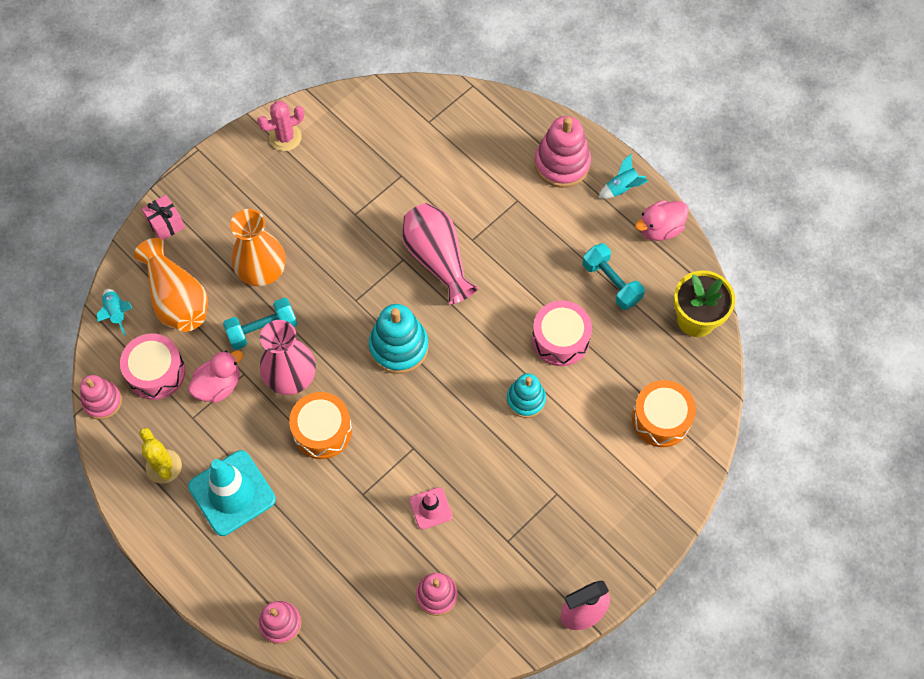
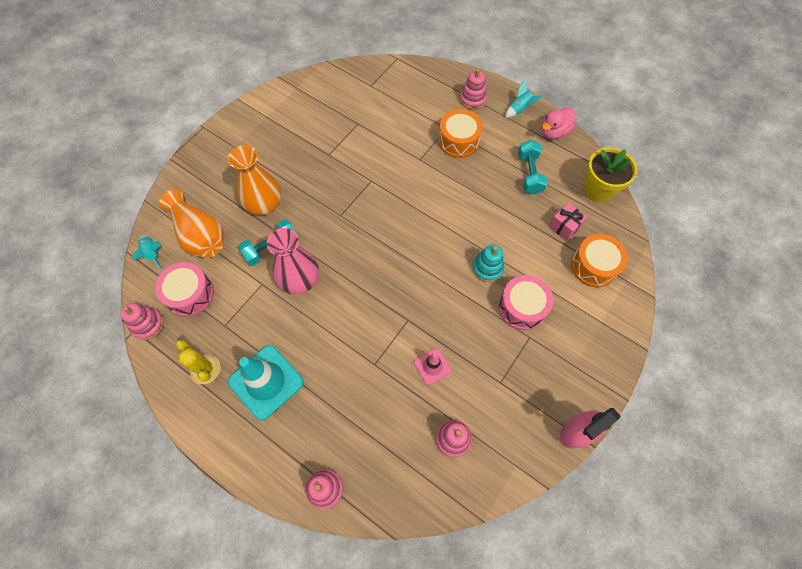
camera: 10 degrees left, 0 degrees up
(166, 224) = (184, 182): pink gift -> pink gift (564, 227)
(218, 385) = (242, 296): pink duck -> none
(285, 137) = (267, 110): pink cactus -> none
(322, 431) = (332, 318): orange drum -> orange drum (458, 141)
(399, 347) = (380, 244): turquoise stacking toy -> none
(437, 259) = (397, 176): pink vase -> none
(560, 339) = (502, 219): pink drum -> pink drum (522, 307)
(562, 164) = (472, 99): pink stacking toy -> pink stacking toy, size x0.65
(611, 283) = (529, 174): turquoise dumbbell -> turquoise dumbbell turned 45 degrees clockwise

